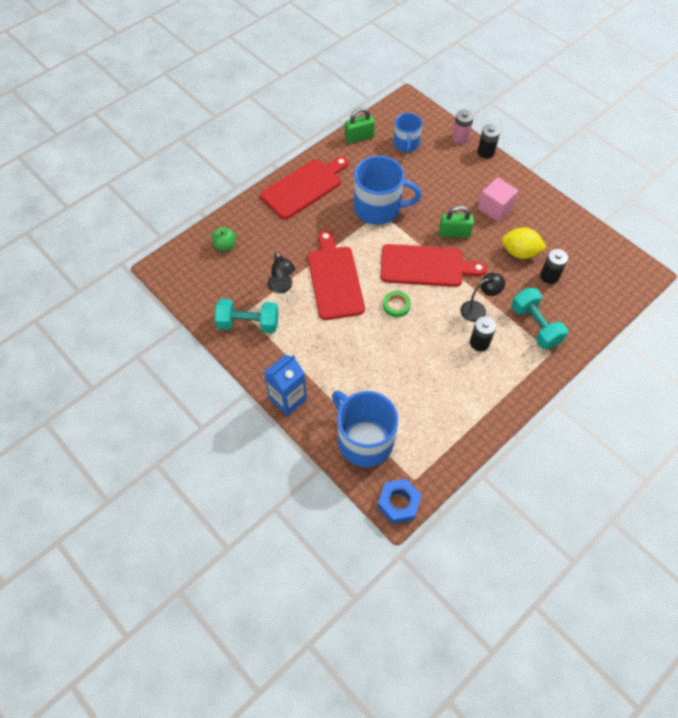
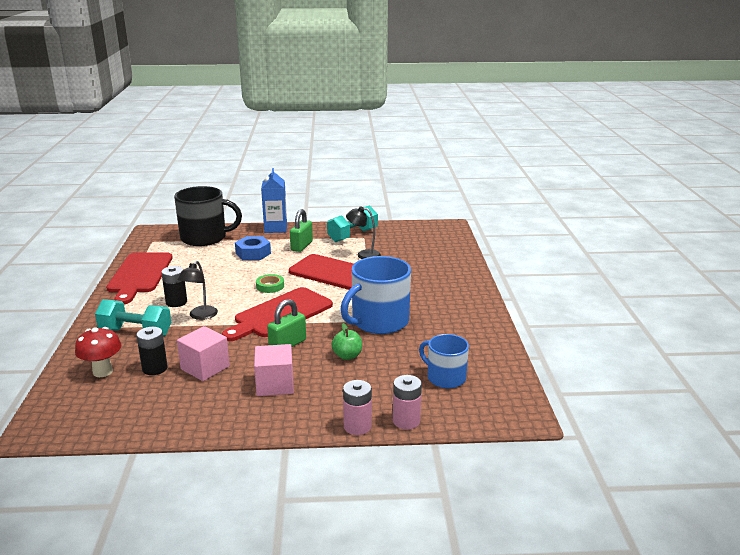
camera: 130 degrees right, 35 degrees down
(225, 245) = (438, 249): green apple -> green apple (347, 356)
(304, 187) = (458, 299): red cutting board -> red cutting board (140, 275)
(359, 137) = (493, 354): green padlock -> green padlock (302, 246)
(364, 440) = (205, 238): blue mug -> black mug
(398, 503) = (152, 232): blue nut -> blue nut (253, 253)
(485, 152) = (357, 426): black battery -> pink battery
(520, 252) = (205, 368): yellow lemon -> pink cube
(582, 298) = (103, 372): none -> red mushroom

